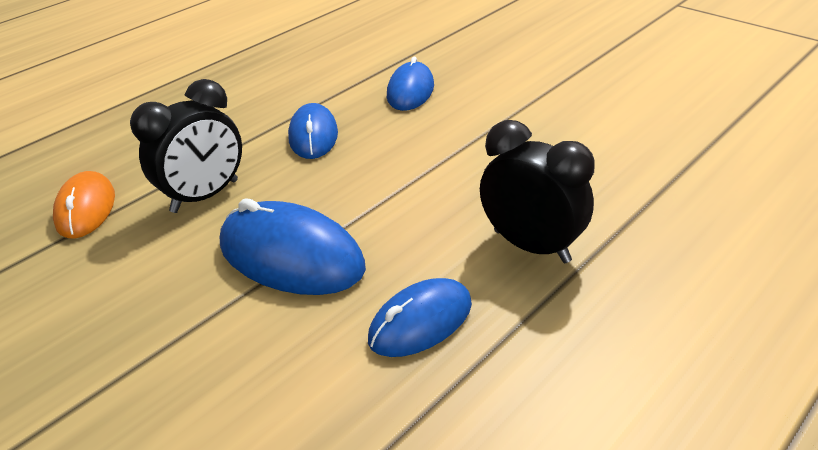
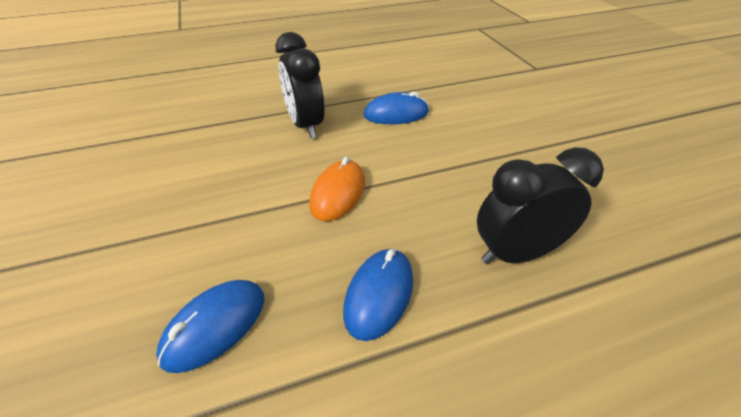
camera: 155 degrees left, 5 degrees up
(86, 209) = (650, 290): orange mouse -> orange mouse (338, 193)
(291, 256) = (452, 169): blue mouse -> none

